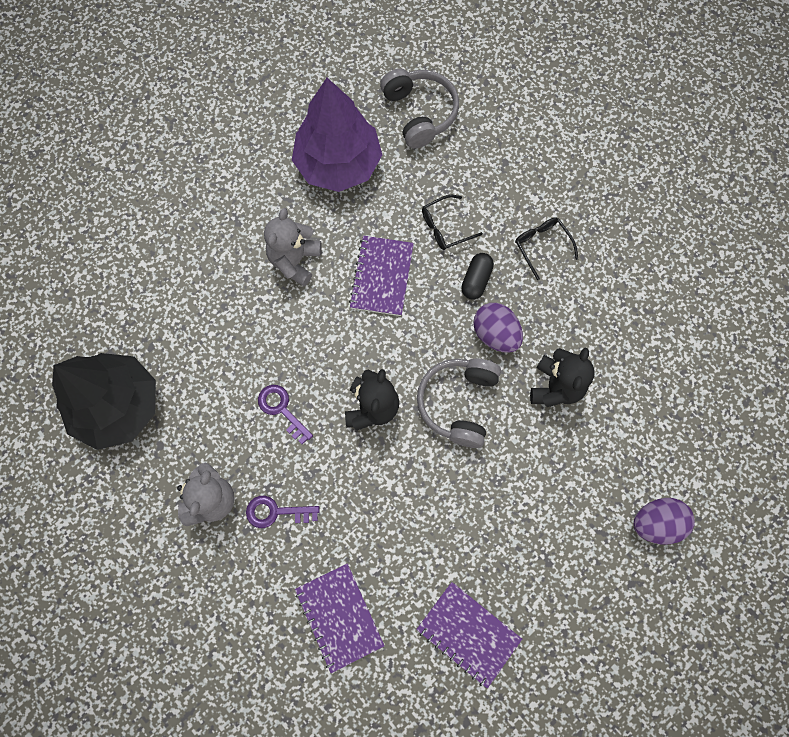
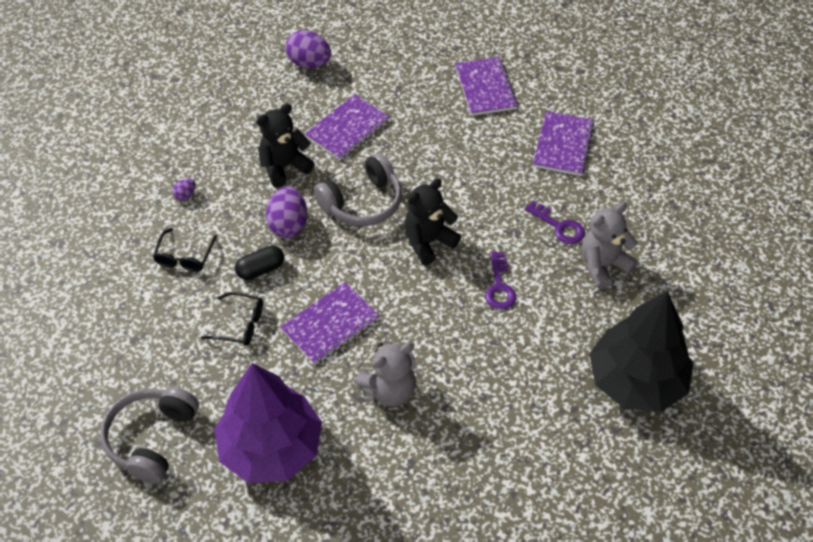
camera: 140 degrees left, 20 degrees down
(545, 472) = (347, 129): none -> purple notebook
(601, 296) = (185, 195): none -> purple egg

